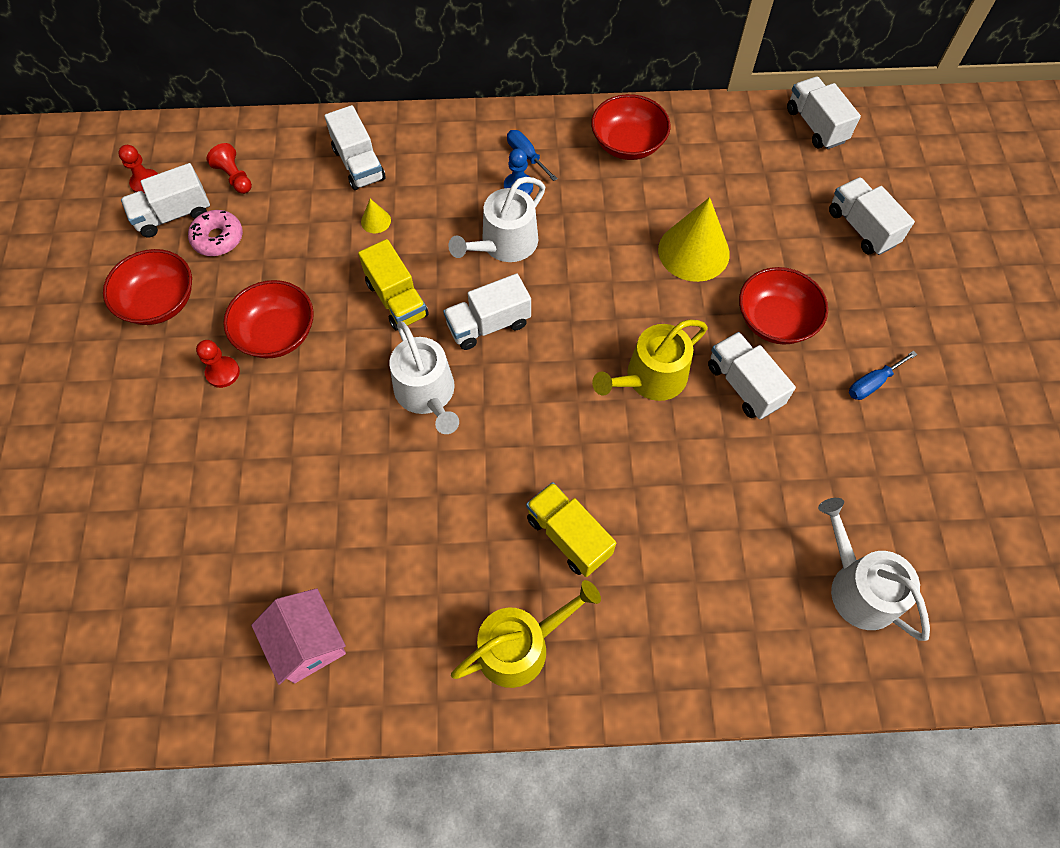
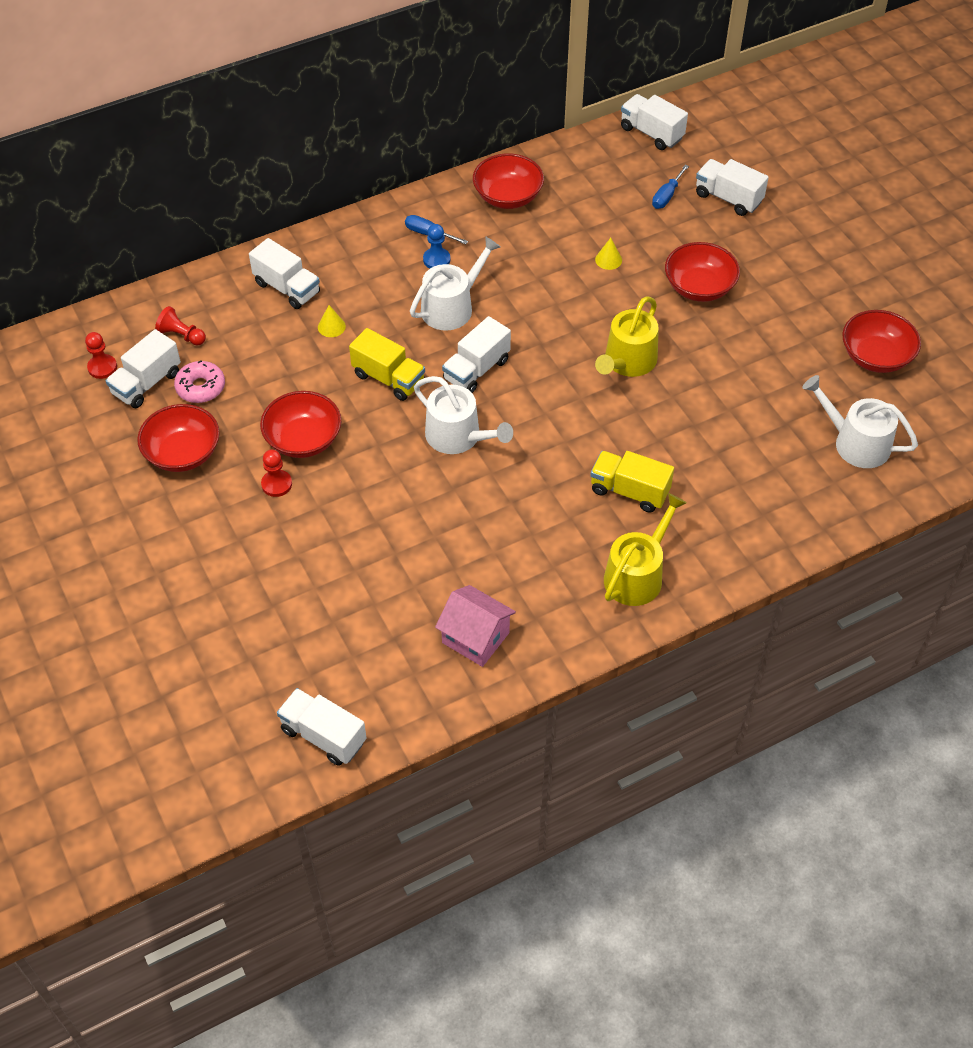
camera: 25 degrees left, 10 degrees down
(504, 244) = (452, 307): white watering can -> white watering can turned 150 degrees counterclockwise
(693, 251) = (608, 259): yellow cone -> yellow cone, size x0.43
(744, 385) = (701, 341): white truck -> white truck (323, 735)
(872, 383) = (794, 305): blue screwdriver -> blue screwdriver (666, 196)
(937, 485) = (875, 356): none -> red bowl

